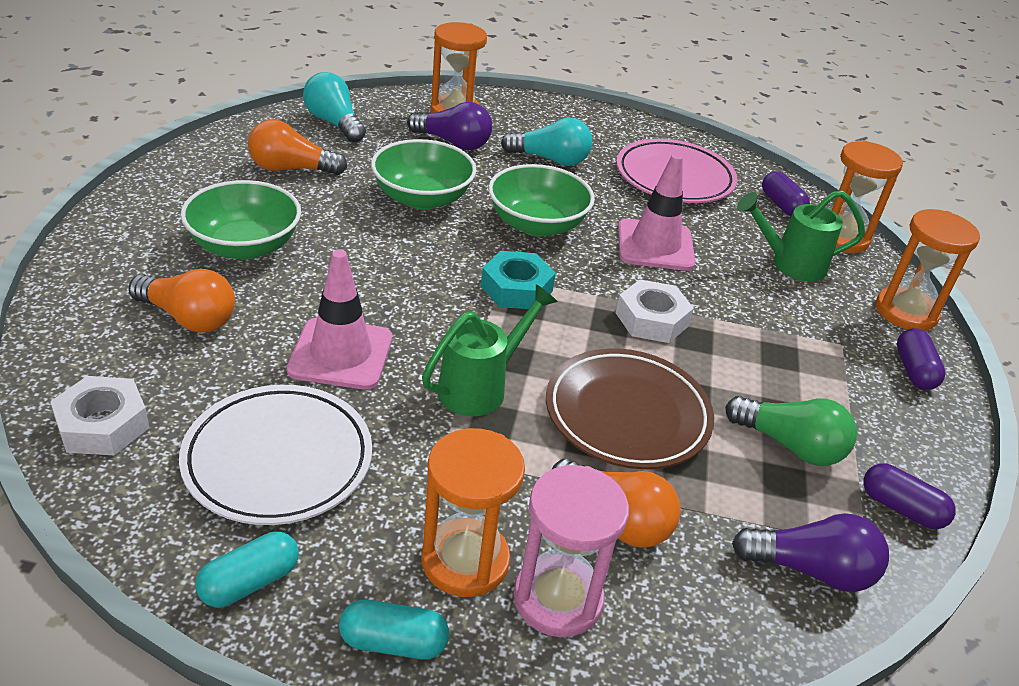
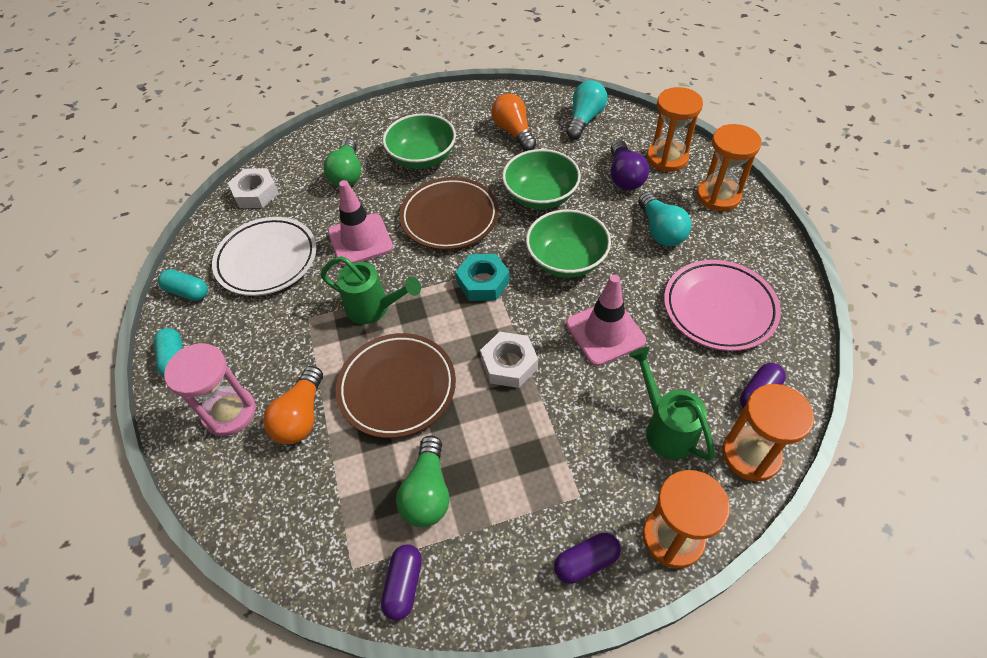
camera: 70 degrees right, 15 degrees up
(189, 318) = (347, 174): orange light bulb -> green light bulb
(384, 269) = (449, 217): none -> brown plate
(465, 561) = (237, 362): orange hourglass -> orange hourglass (718, 196)
(811, 570) = (312, 538): purple light bulb -> none

